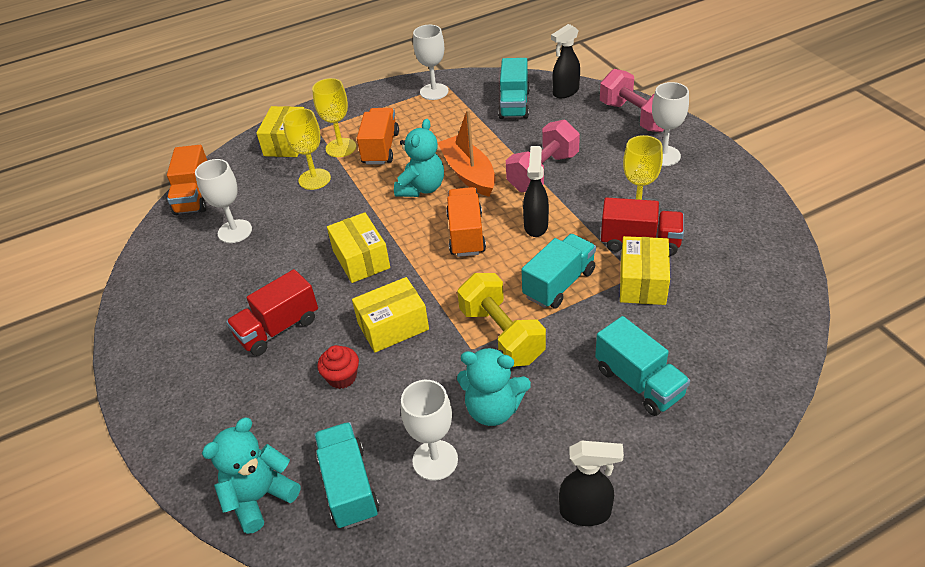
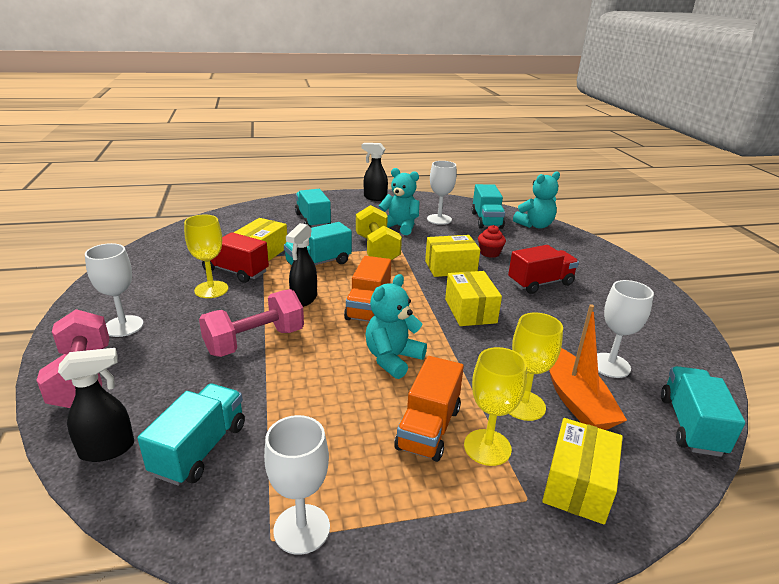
camera: 170 degrees left, 15 degrees down
(194, 196) = (691, 425): orange truck -> turquoise truck
(468, 173) = (333, 361): orange boat -> orange boat (575, 399)

